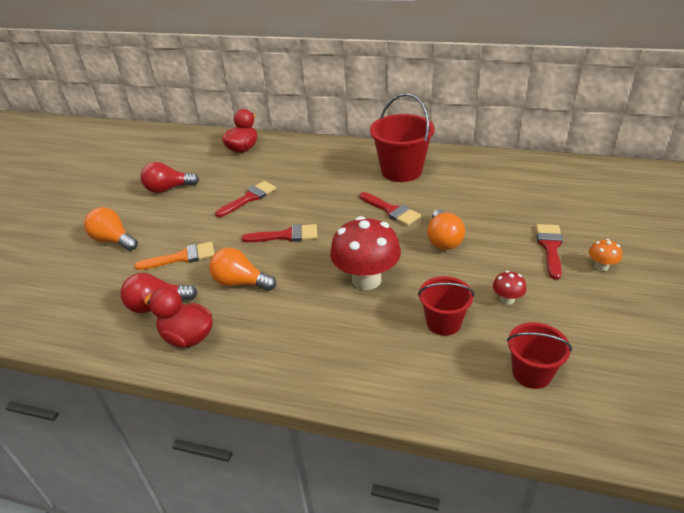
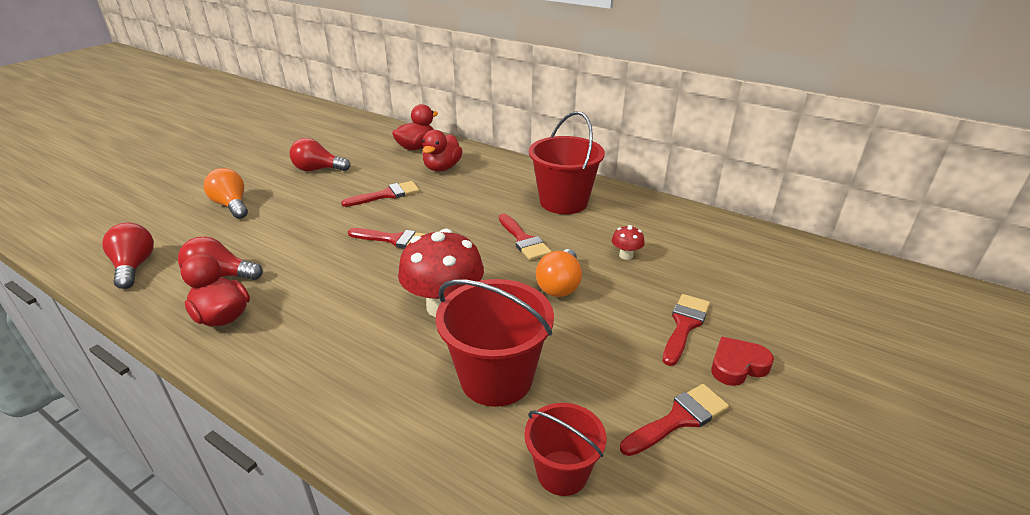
camera: 15 degrees right, 5 degrees down
(68, 317) = (134, 267): none -> red light bulb
(182, 257) = (279, 236): orange brush -> none
(240, 283) = (314, 275): orange light bulb -> none
(280, 163) = (442, 168): none -> red duck
(443, 322) = (496, 378): red bucket -> red bucket, size x1.66
(507, 299) = (590, 372): red mushroom -> red mushroom (626, 255)
(584, 314) = (679, 419): none -> red brush
(601, 266) = (737, 365): orange mushroom -> red heart

